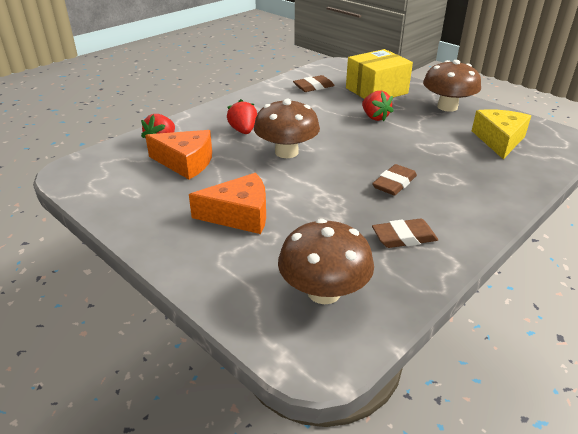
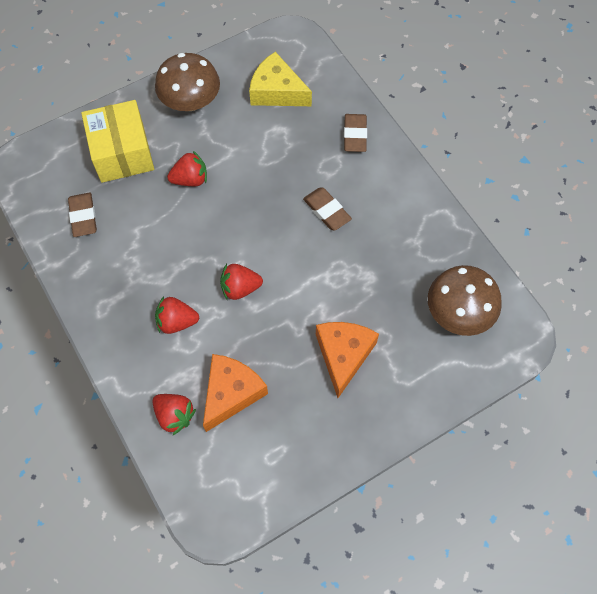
camera: 75 degrees left, 30 degrees up
(286, 152) = (240, 288): brown mushroom -> red strawberry
(404, 237) = (407, 234): brown eraser -> brown eraser (355, 135)

